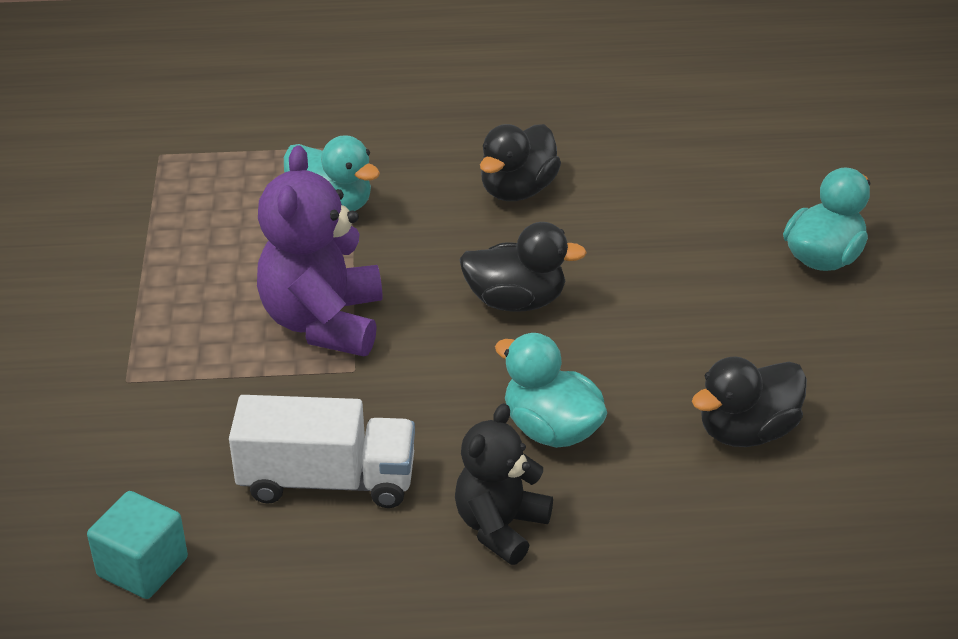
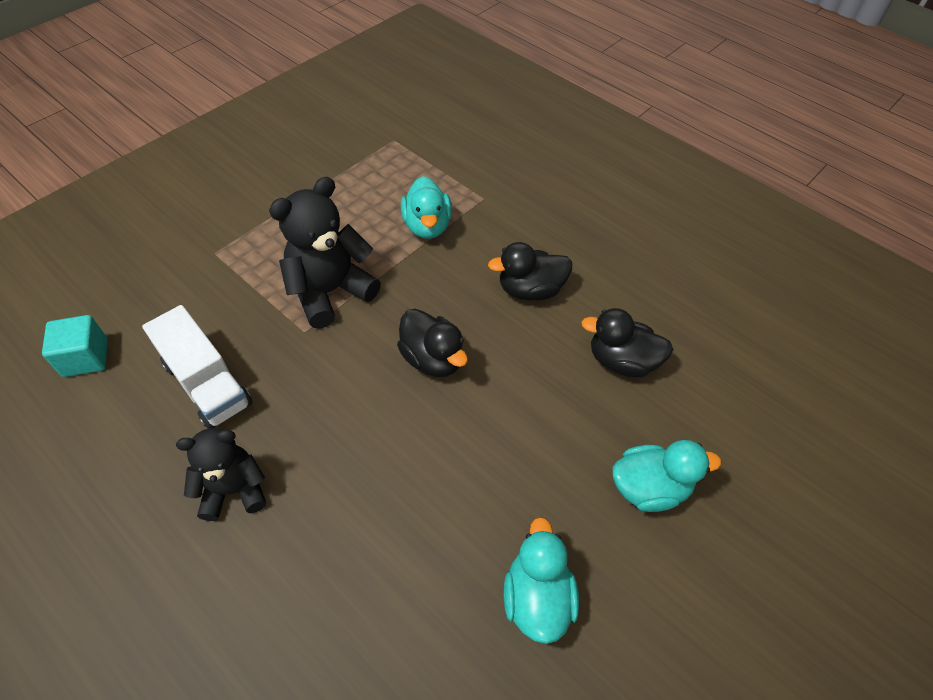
camera: 45 degrees right, 15 degrees up
(323, 322) = (330, 292): purple teddy bear -> black teddy bear
(551, 429) = (338, 455): turquoise duck -> turquoise duck (537, 597)
(746, 431) = (431, 563): black duck -> black duck (621, 361)

